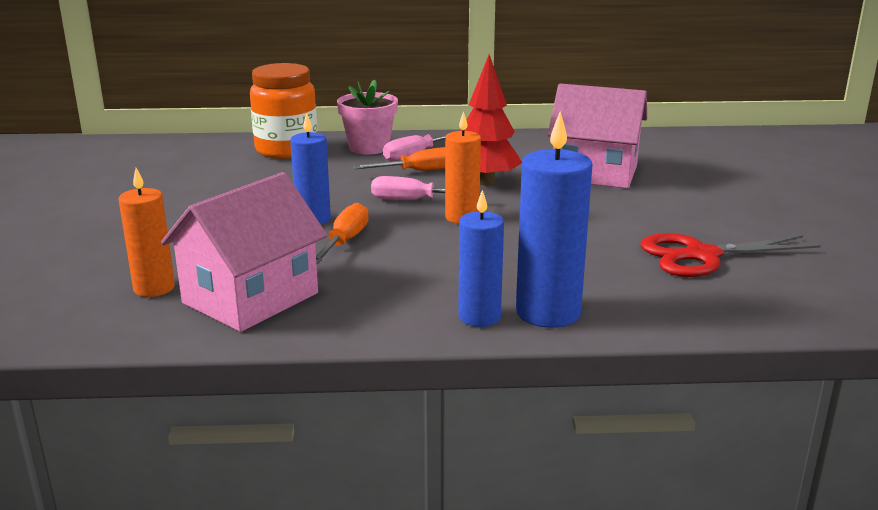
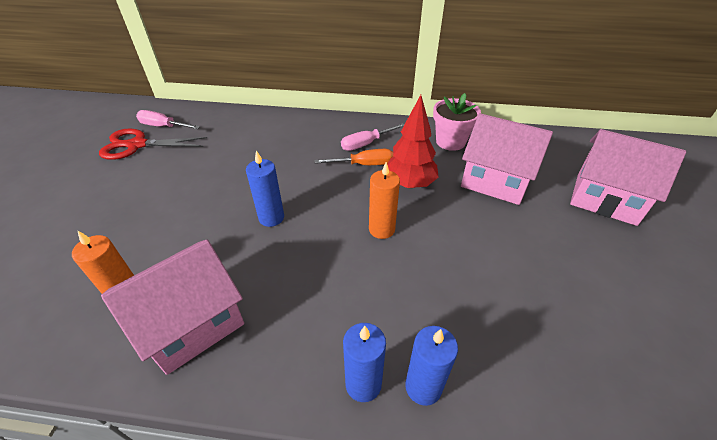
camera: 10 degrees right, 20 degrees up
(286, 150) = (278, 129): orange jar -> none
(345, 241) = (286, 250): orange screwdriver -> none
(369, 147) = (335, 131): pink flower pot -> pink flower pot (450, 142)
(413, 200) = (350, 202): pink screwdriver -> pink screwdriver (163, 126)
(548, 312) = (423, 387): blue candle -> blue candle, size x0.65
(702, 256) = (570, 314): red scissors -> red scissors (137, 145)
(731, 177) = (605, 199): none -> pink house

